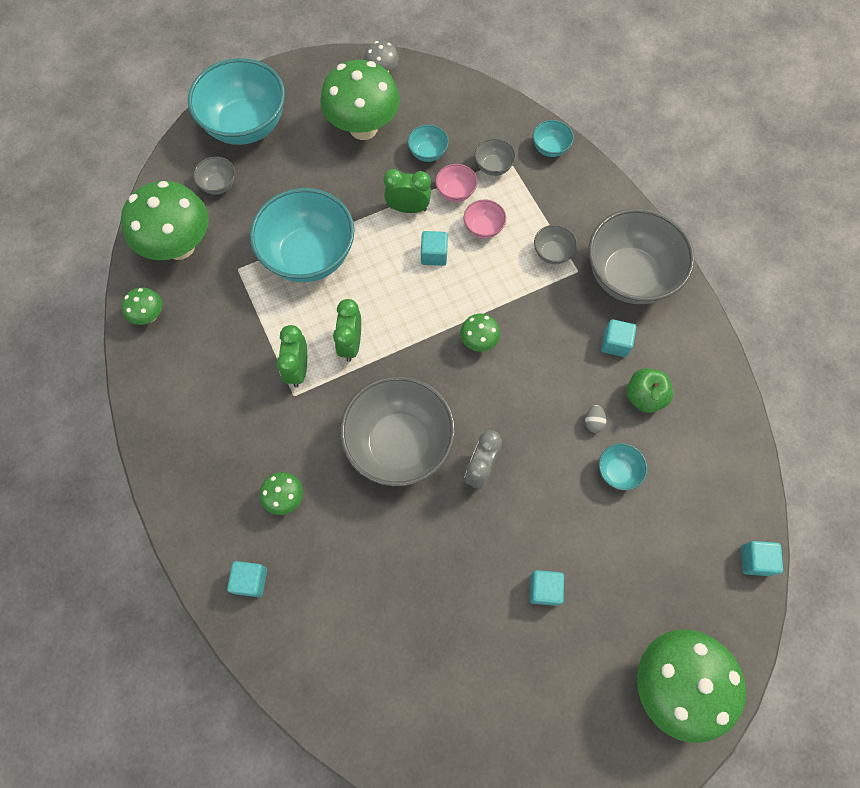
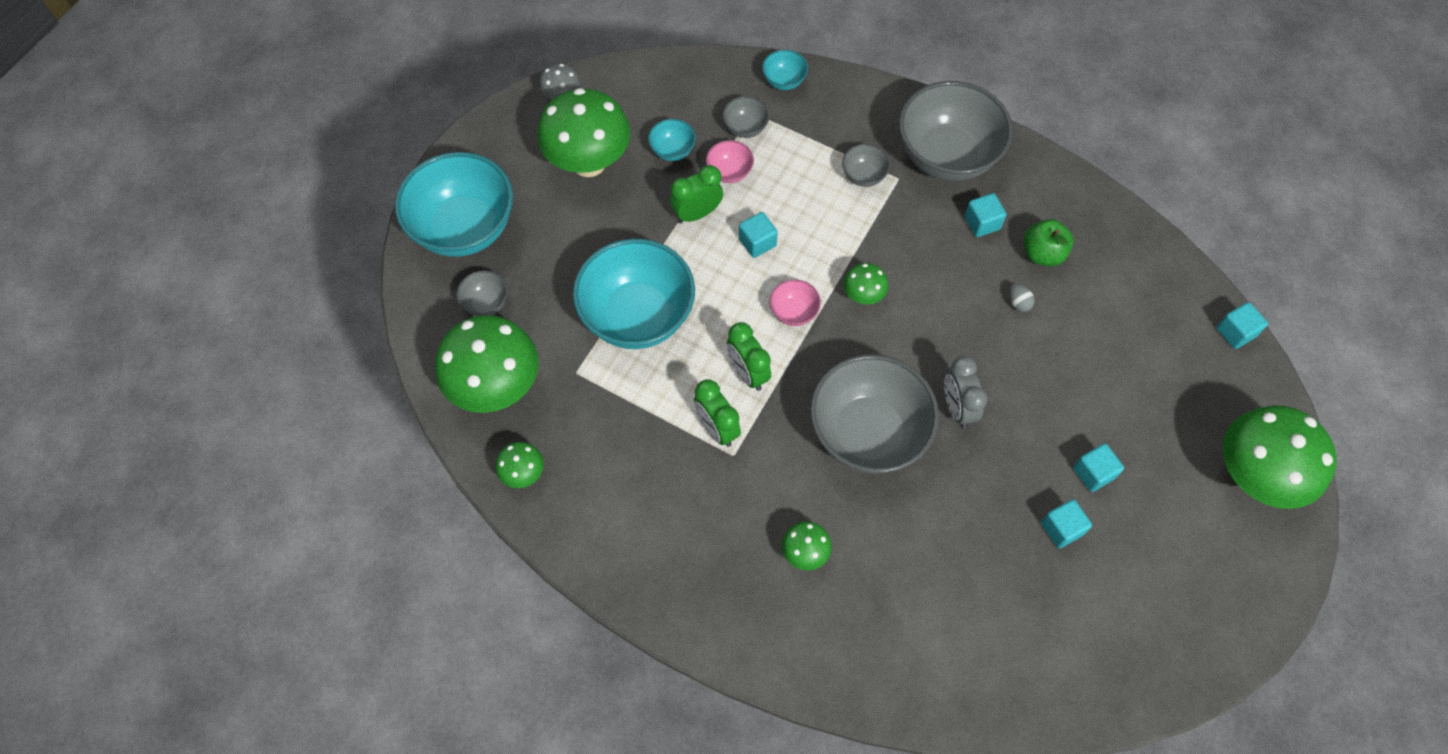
camera: 35 degrees left, 5 degrees down
(251, 580) = (835, 649): turquoise cube -> turquoise cube (1061, 528)
(483, 228) = (782, 190): pink bowl -> pink bowl (793, 312)
(617, 471) = (1072, 332): turquoise bowl -> none

